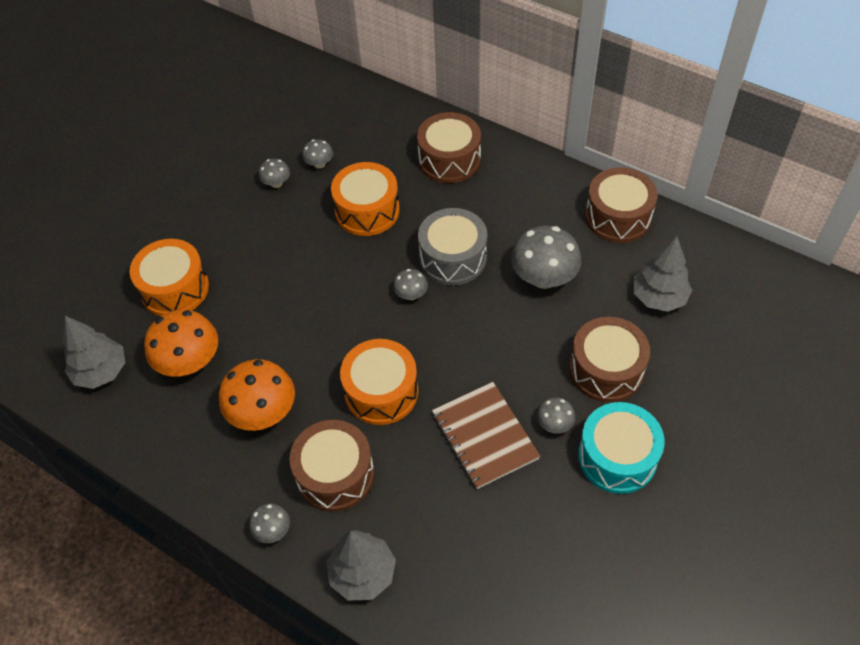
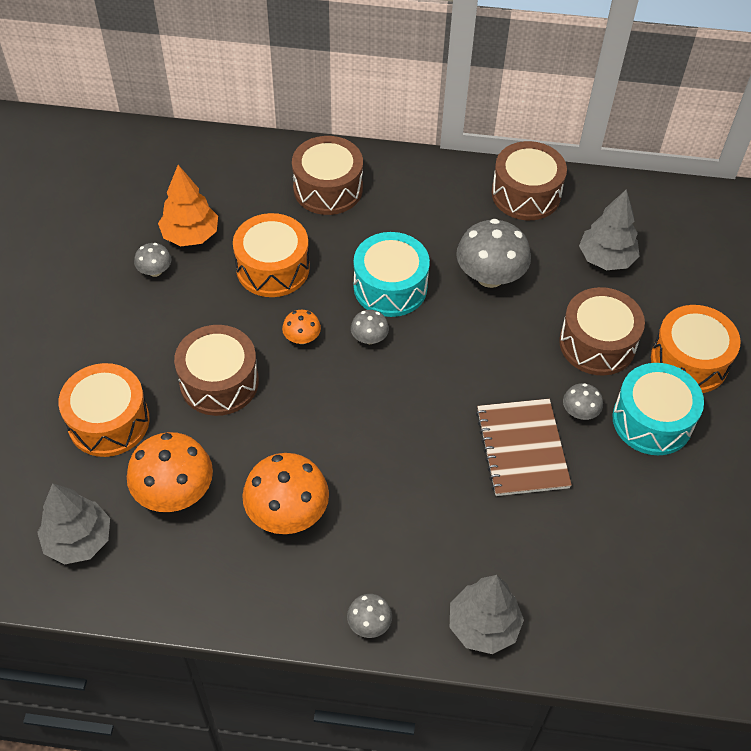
camera: 30 degrees left, 0 degrees up
(319, 164) = (190, 235): grey mushroom -> orange tree
(335, 474) = (399, 543): brown drum -> brown drum (219, 382)
(357, 275) = (302, 338): none -> orange mushroom
(381, 392) = (397, 445): orange drum -> orange drum (689, 361)
(453, 258) = (390, 287): grey drum -> turquoise drum
(484, 436) = (522, 448): brown notebook -> brown notebook turned 45 degrees clockwise

